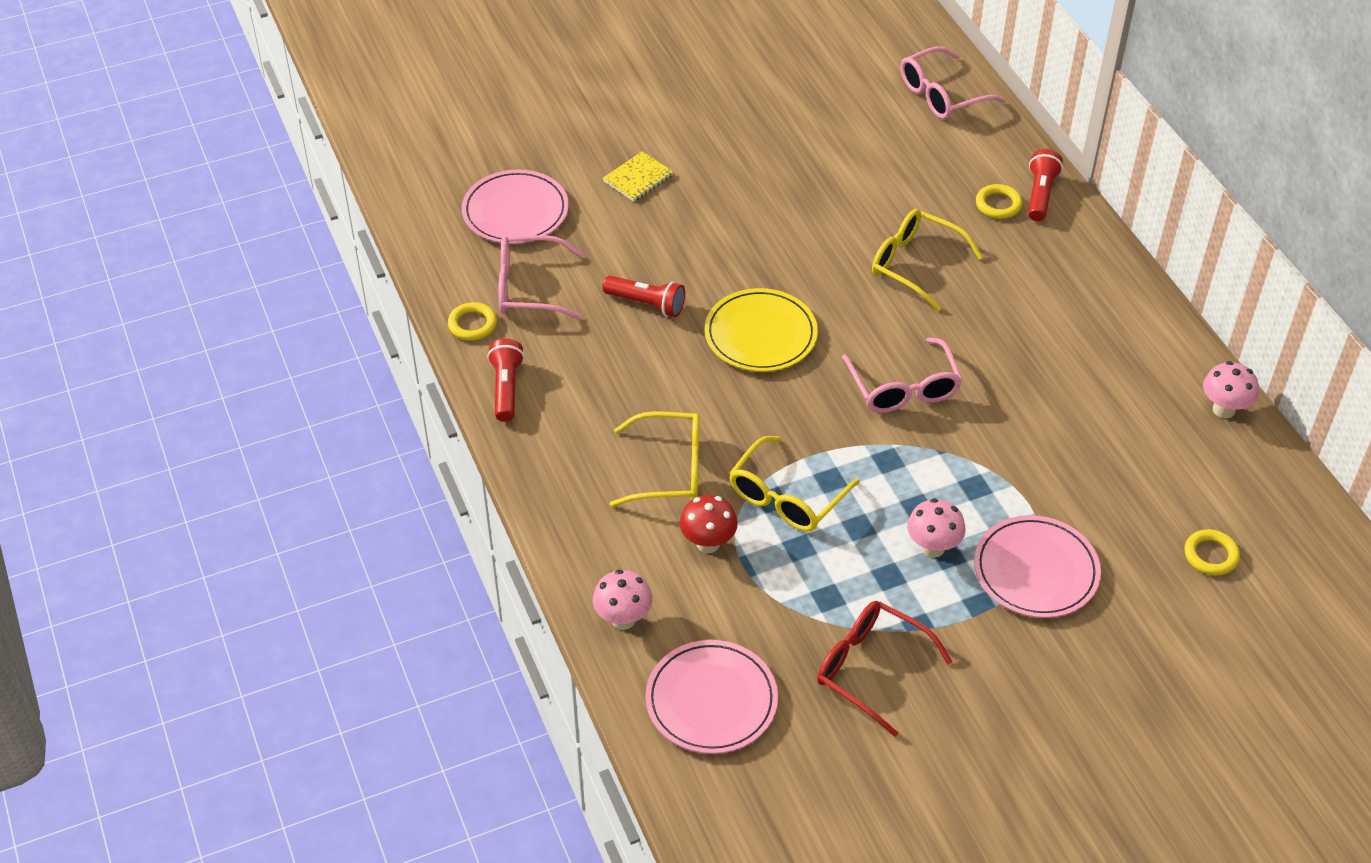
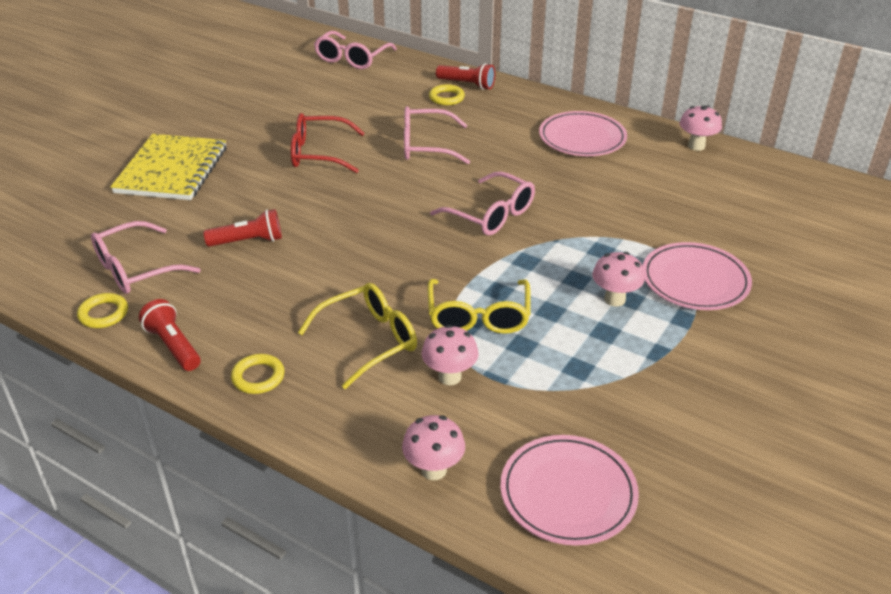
camera: 35 degrees left, 10 degrees down
(515, 211) = (82, 225): pink plate -> pink plate (582, 138)
(638, 178) = (172, 170): yellow notebook -> yellow notebook, size x2.07
(708, 543) = (449, 377): red mushroom -> pink mushroom
(760, 334) = (356, 225): yellow plate -> none
(870, 668) = (660, 401): red glasses -> red glasses (318, 153)
(915, 264) = (425, 146): yellow glasses -> pink glasses
(1040, 194) = (467, 84): red flashlight -> red flashlight turned 135 degrees clockwise
(1210, 555) = (783, 222): yellow ring -> yellow ring (258, 377)

